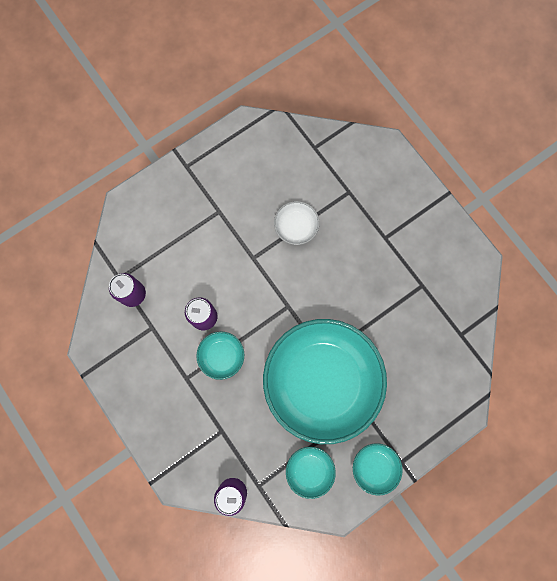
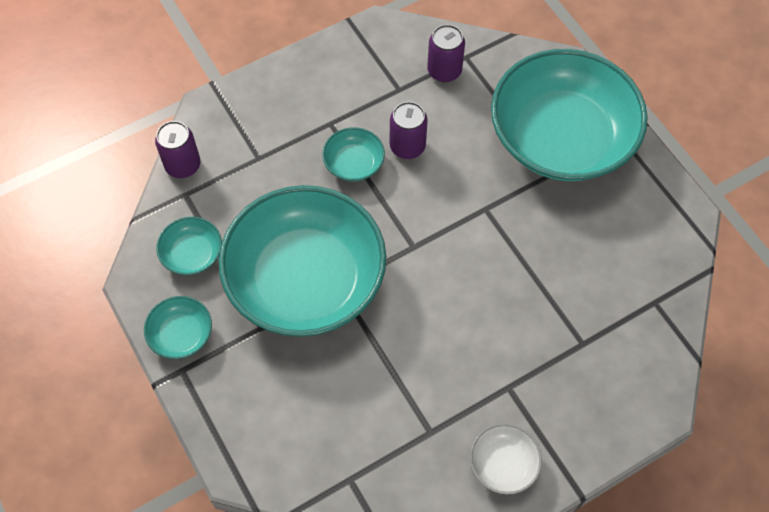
camera: 95 degrees right, 15 degrees down
(189, 207) = (561, 138): none -> turquoise bowl
(296, 227) = (529, 266): white bowl -> white bowl (503, 464)

